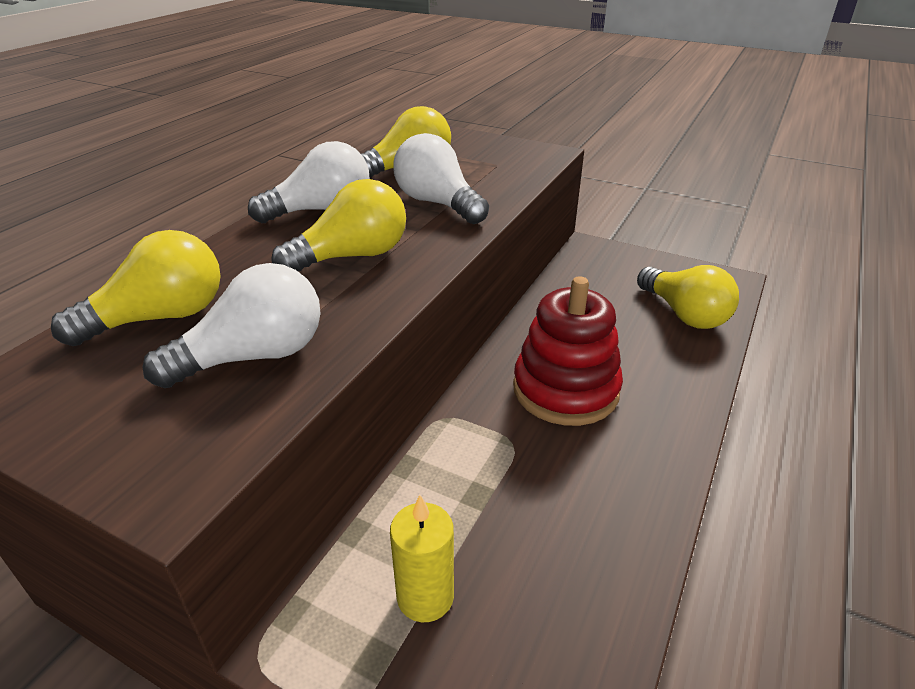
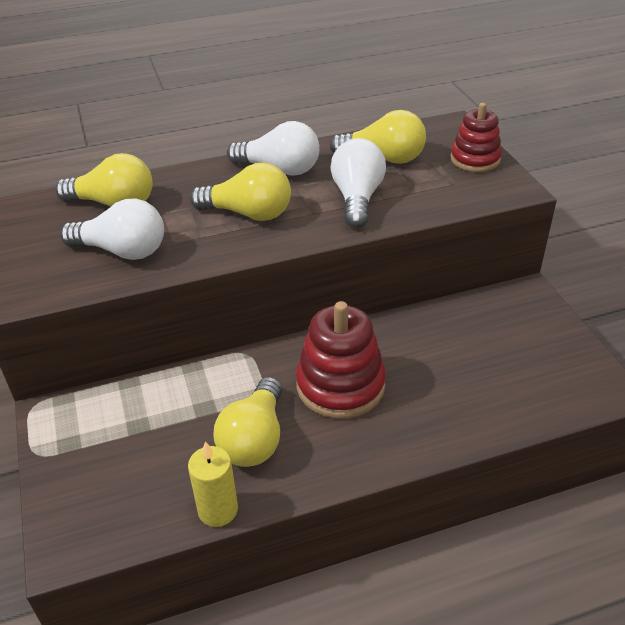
camera: 45 degrees right, 5 degrees up
(425, 596) = (119, 436): yellow candle -> yellow candle (218, 510)
(484, 145) = (475, 159): none -> red stacking toy
(684, 314) = (515, 391): yellow light bulb -> yellow light bulb (254, 439)

